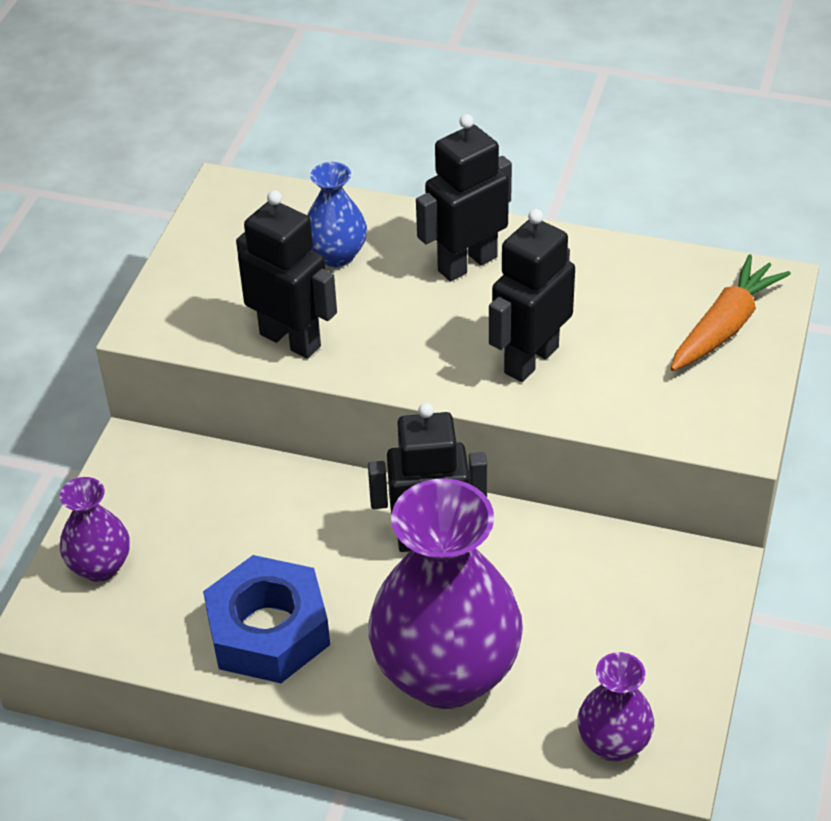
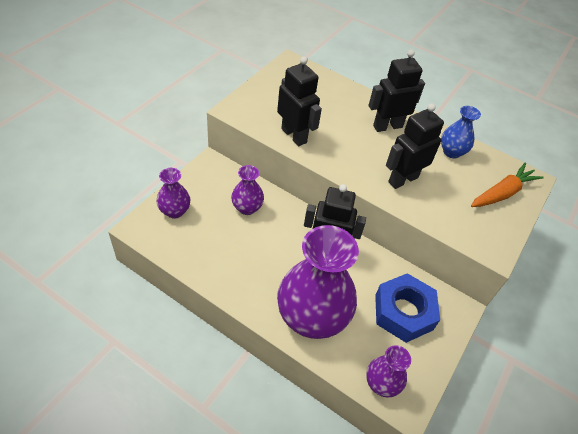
camera: 10 degrees right, 5 degrees up
(242, 514) = (247, 208): none -> purple vase
(268, 631) = (237, 267): blue nut -> blue nut (403, 312)
(337, 255) = (329, 104): blue vase -> blue vase (451, 152)

